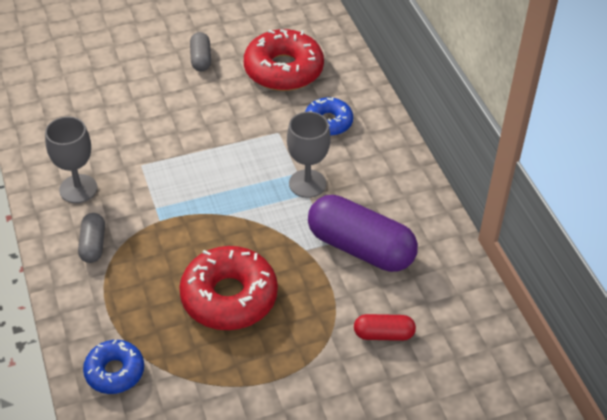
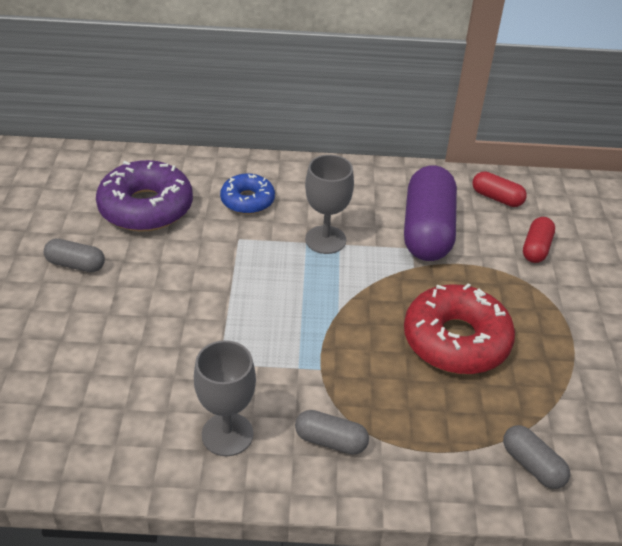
camera: 70 degrees left, 5 degrees down
(115, 372) = (532, 465): blue donut -> grey capsule
(283, 70) = (146, 207): red donut -> purple donut
(360, 248) = (427, 230): purple capsule -> purple capsule turned 45 degrees counterclockwise
(443, 290) = (497, 198): none -> red capsule

